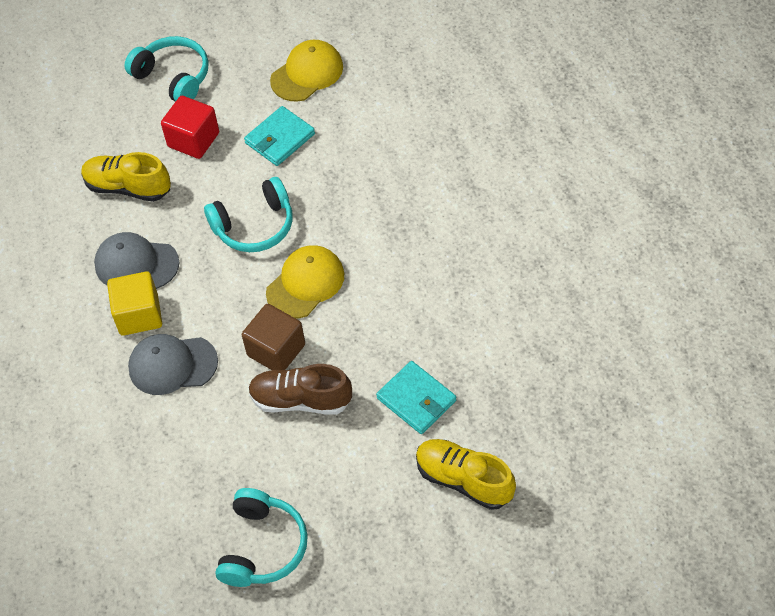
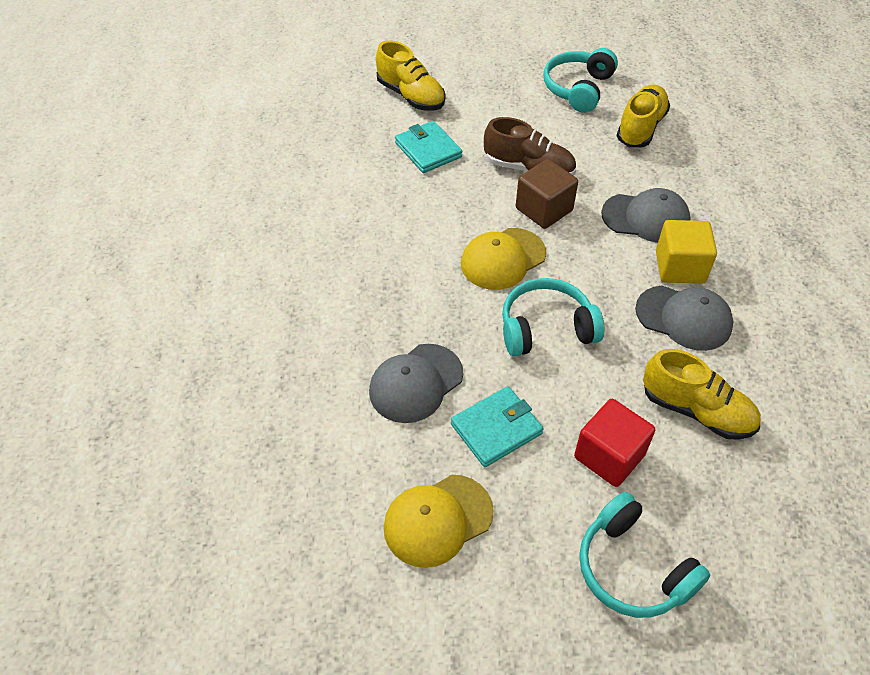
camera: 170 degrees left, 5 degrees down
(182, 495) = (640, 128): none -> yellow shoe
(350, 156) = (416, 383): none -> grey cap

